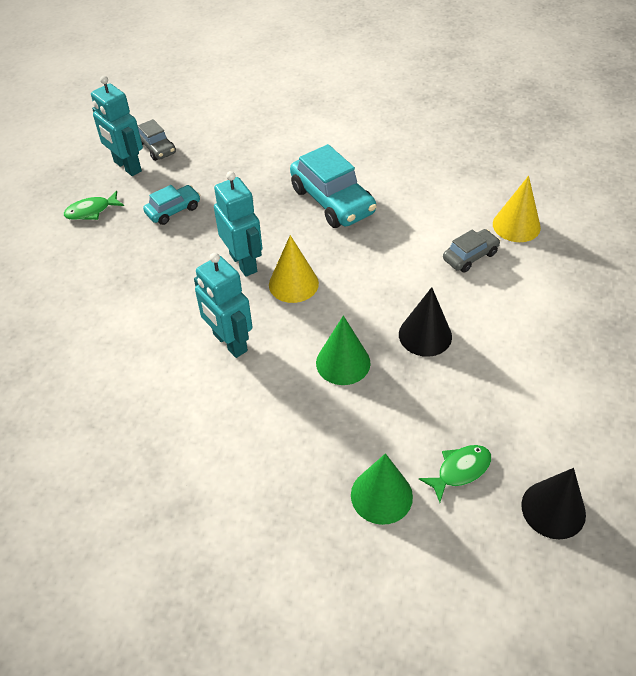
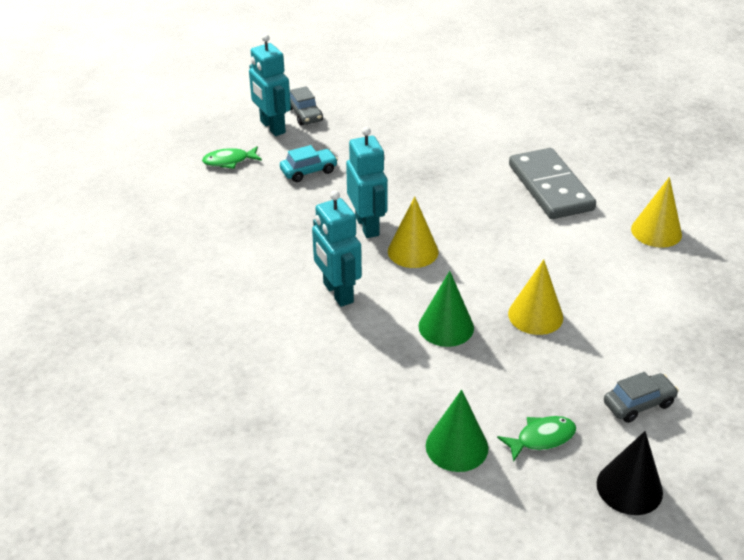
camera: 10 degrees right, 10 degrees down
(332, 201) = (469, 184): turquoise car -> none
(409, 193) = (550, 187): none -> grey domino
(425, 335) = (535, 315): black cone -> yellow cone
(470, 256) = (600, 252): grey car -> grey car (638, 404)

